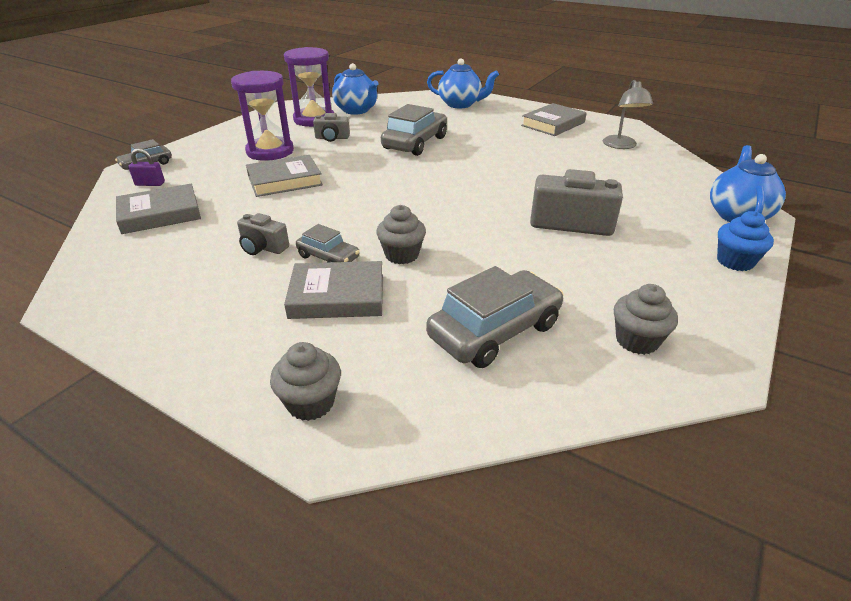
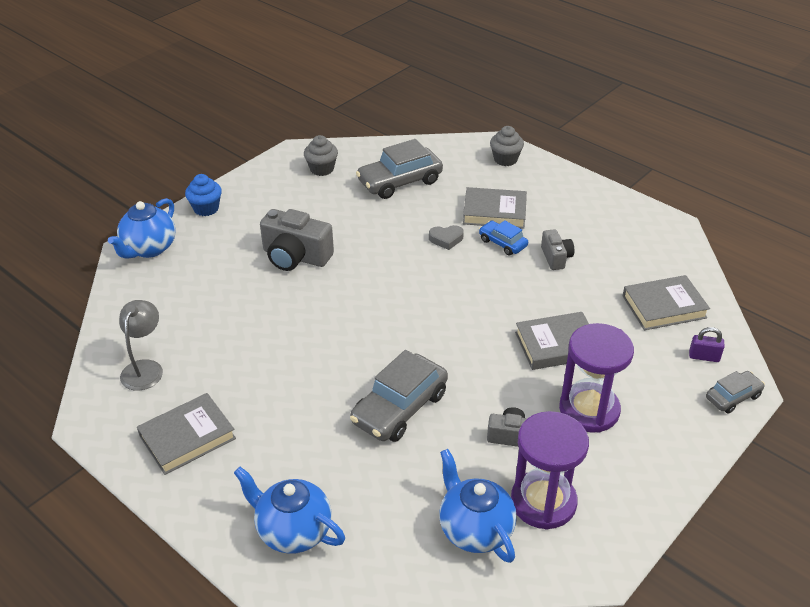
camera: 170 degrees left, 5 degrees up
(263, 247) = (556, 257): grey camera -> grey camera turned 45 degrees clockwise
(328, 257) = (502, 243): grey car -> blue car
(401, 255) = (446, 239): grey cupcake -> grey heart

